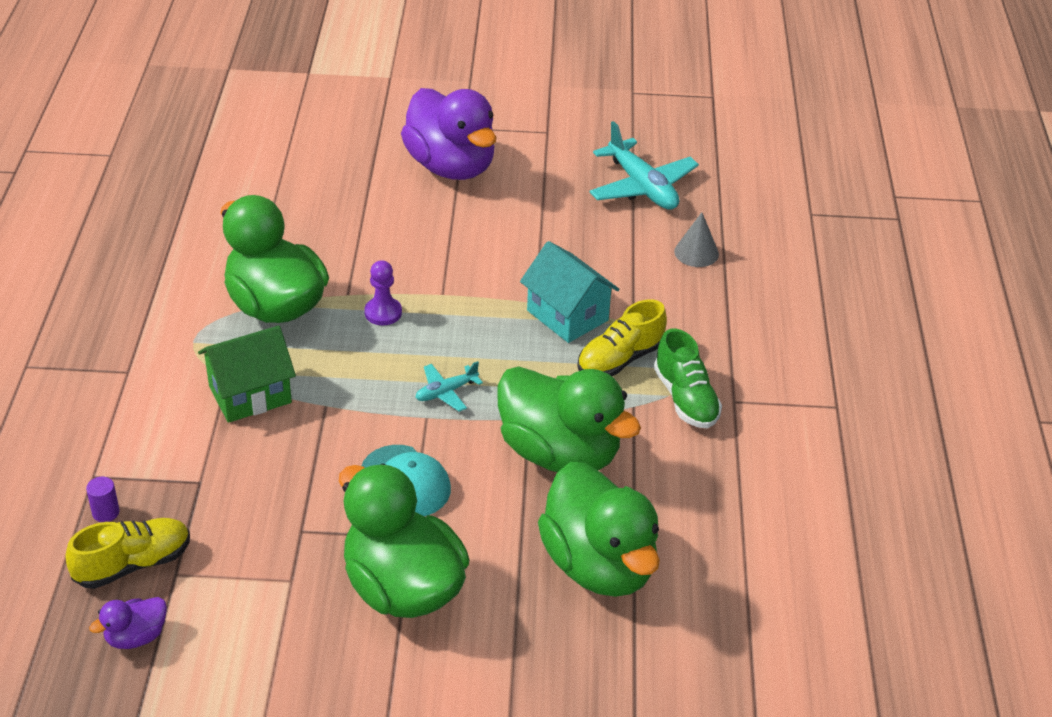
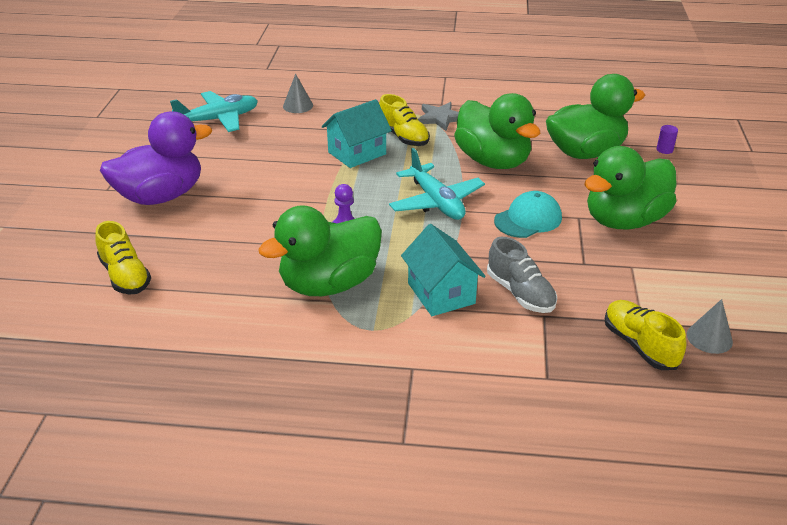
camera: 85 degrees left, 5 degrees down
(105, 512) = (588, 366): purple cylinder -> purple cylinder (664, 150)
(136, 637) = (709, 338): purple duck -> grey cone
(243, 463) = (520, 293): none -> grey shoe
(250, 394) = (441, 293): green house -> turquoise house
(300, 165) = (125, 276): none -> yellow shoe
(446, 392) = (436, 202): turquoise plane -> turquoise plane, size x1.92
(560, 453) = (493, 161): green duck -> green duck turned 105 degrees clockwise
(686, 399) = (440, 118): green shoe -> grey star

